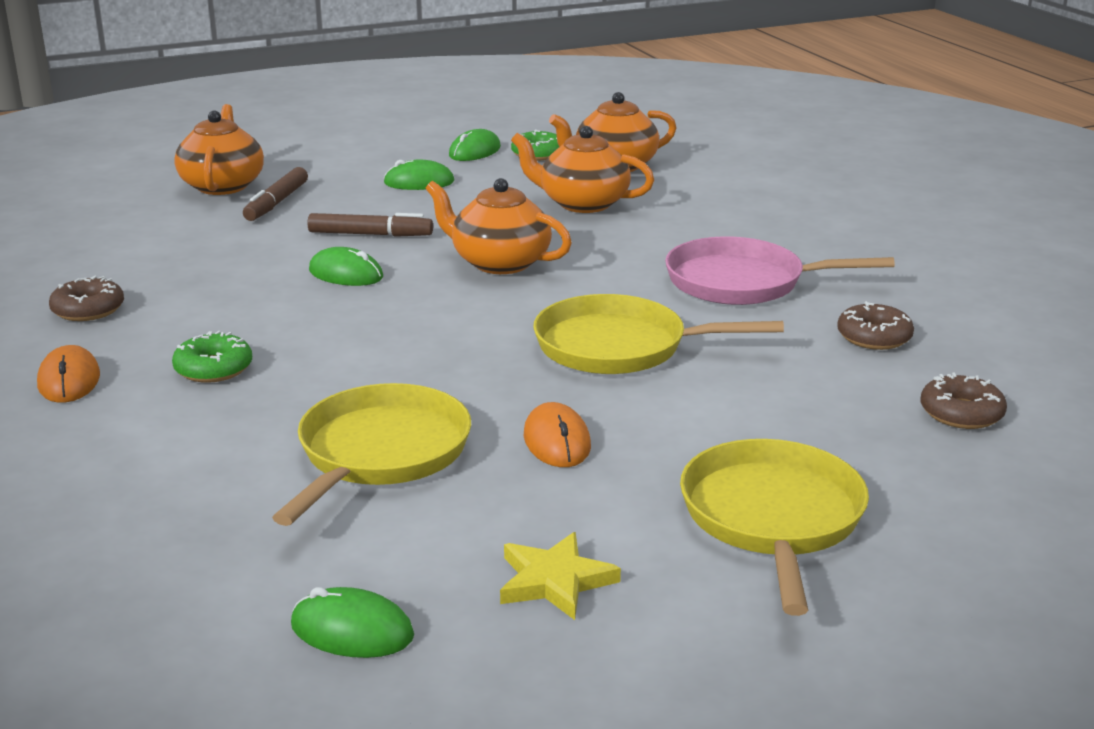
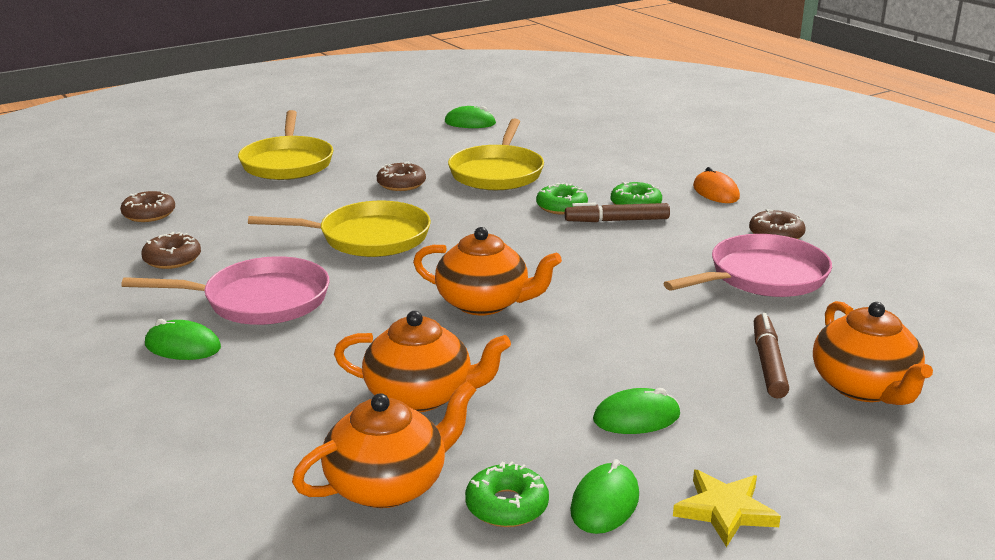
camera: 170 degrees right, 0 degrees up
(179, 265) = (762, 277): none -> pink pan
(325, 374) = (561, 207): none -> green donut
(346, 274) = (612, 280): green mouse -> green mouse (182, 346)
(369, 234) = (628, 326): brown marker -> brown marker (617, 220)
(554, 581) = (391, 139): yellow star -> yellow star (725, 510)
(557, 441) = (401, 184): orange mouse -> brown donut

